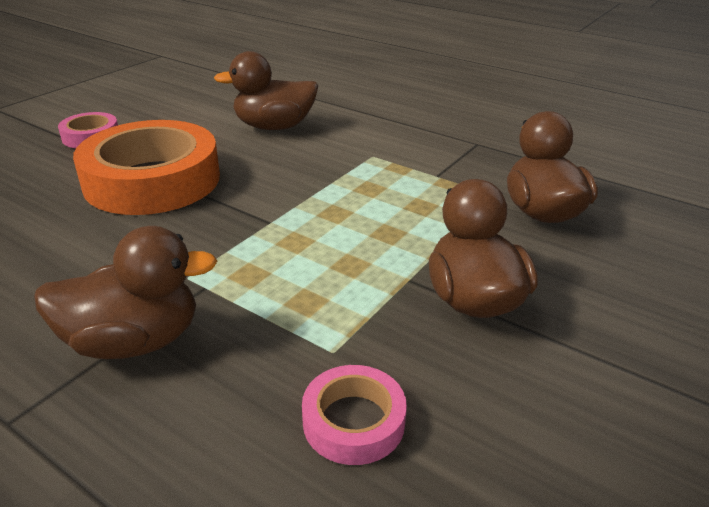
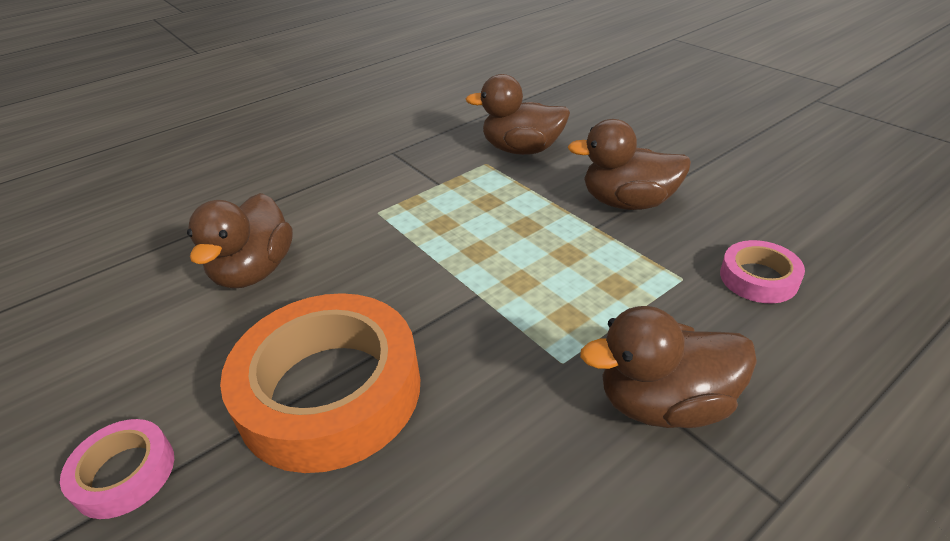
camera: 70 degrees left, 5 degrees up
(134, 341) = (664, 403): brown duck -> brown duck turned 105 degrees counterclockwise

